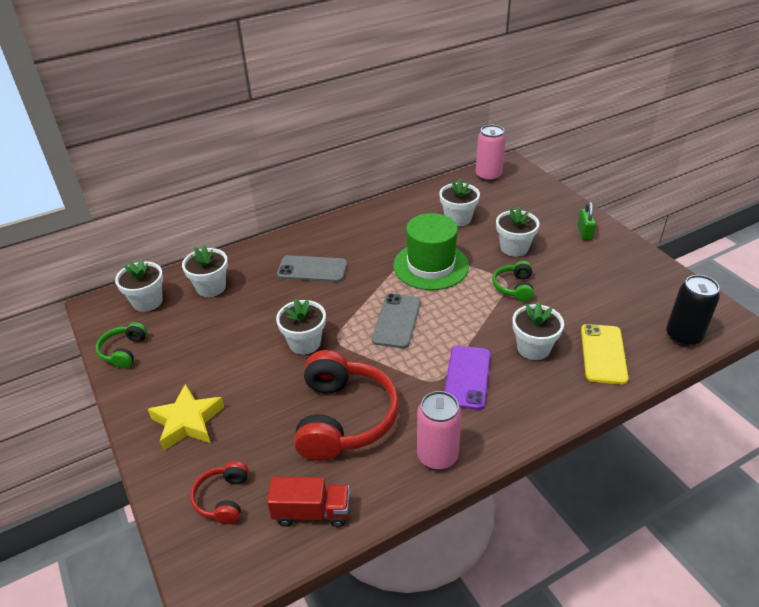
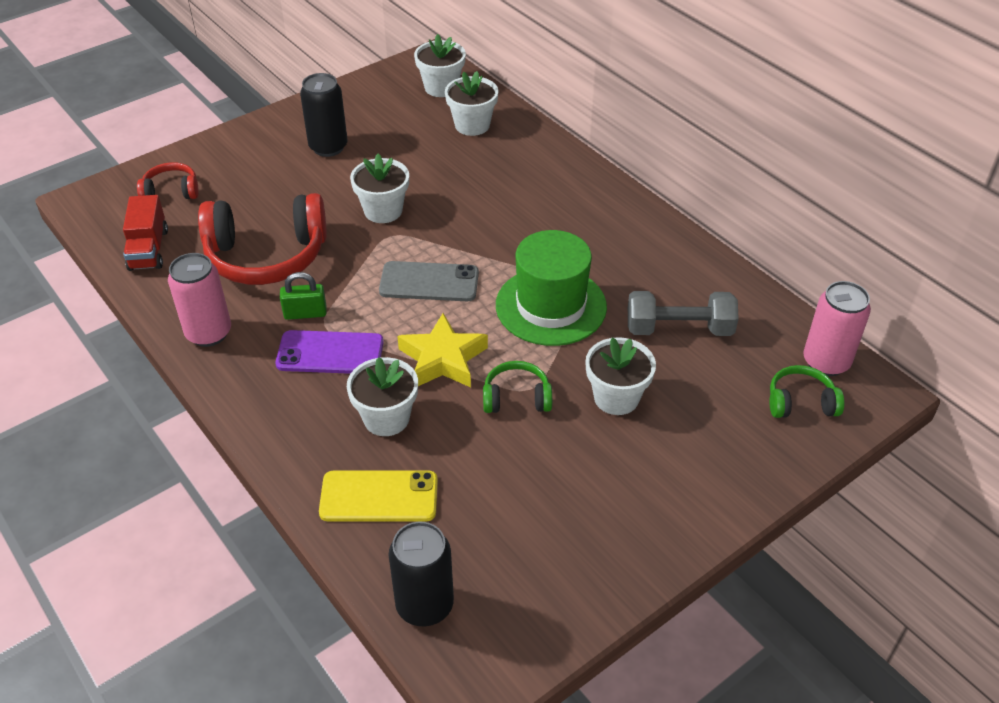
camera: 80 degrees right, 5 degrees up
(124, 351) = (362, 91): green headphones -> green headphones (800, 402)
(187, 422) = (265, 151): yellow star -> yellow star (443, 359)
(201, 376) = (328, 147): none -> black can
(312, 269) = (521, 197): grey phone -> none
(458, 219) = (679, 329): white flower pot -> grey dumbbell
(584, 233) = (684, 492): green padlock -> green padlock (305, 313)

